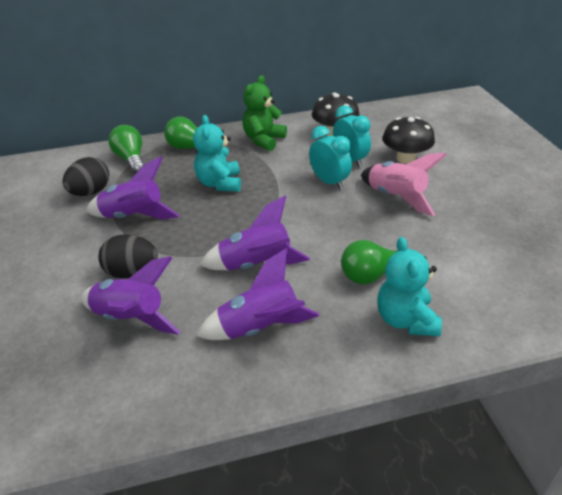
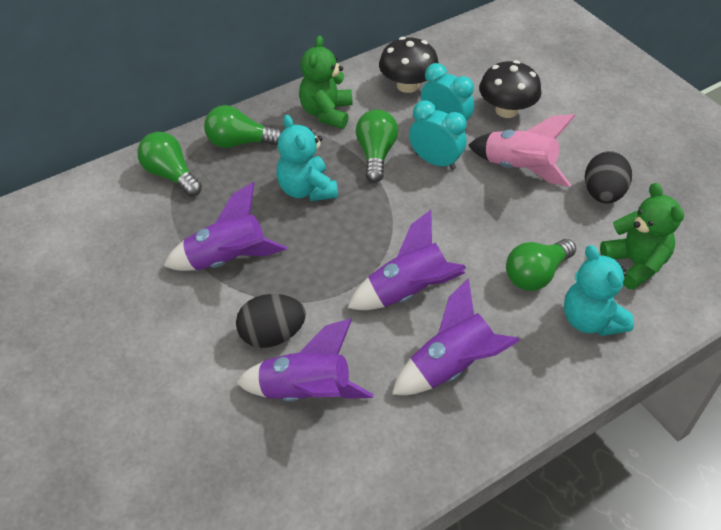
camera: 20 degrees left, 10 degrees up
(91, 192) = (149, 236): black egg -> black egg (602, 194)
(285, 170) = (376, 154): none -> green light bulb
(469, 285) = (635, 264): none -> green teddy bear

